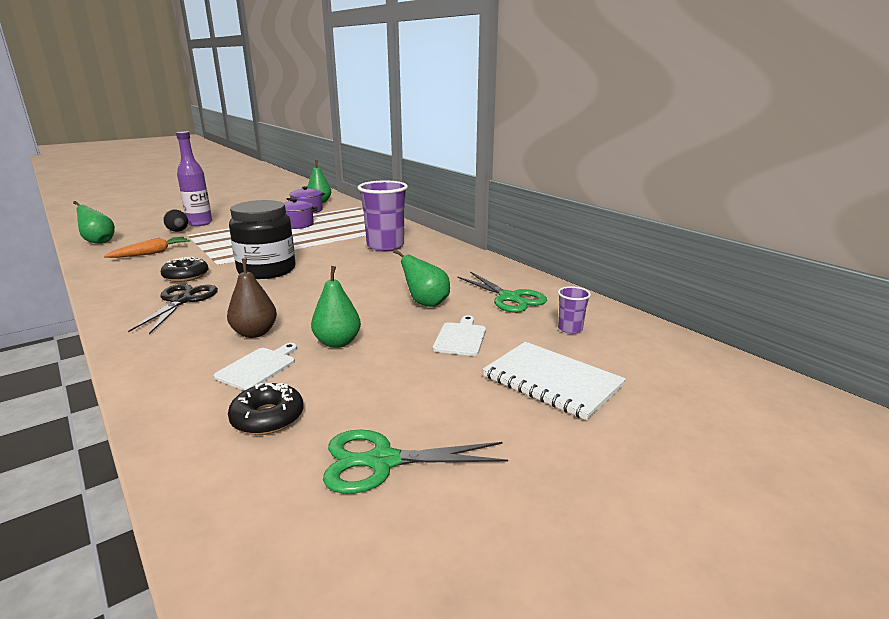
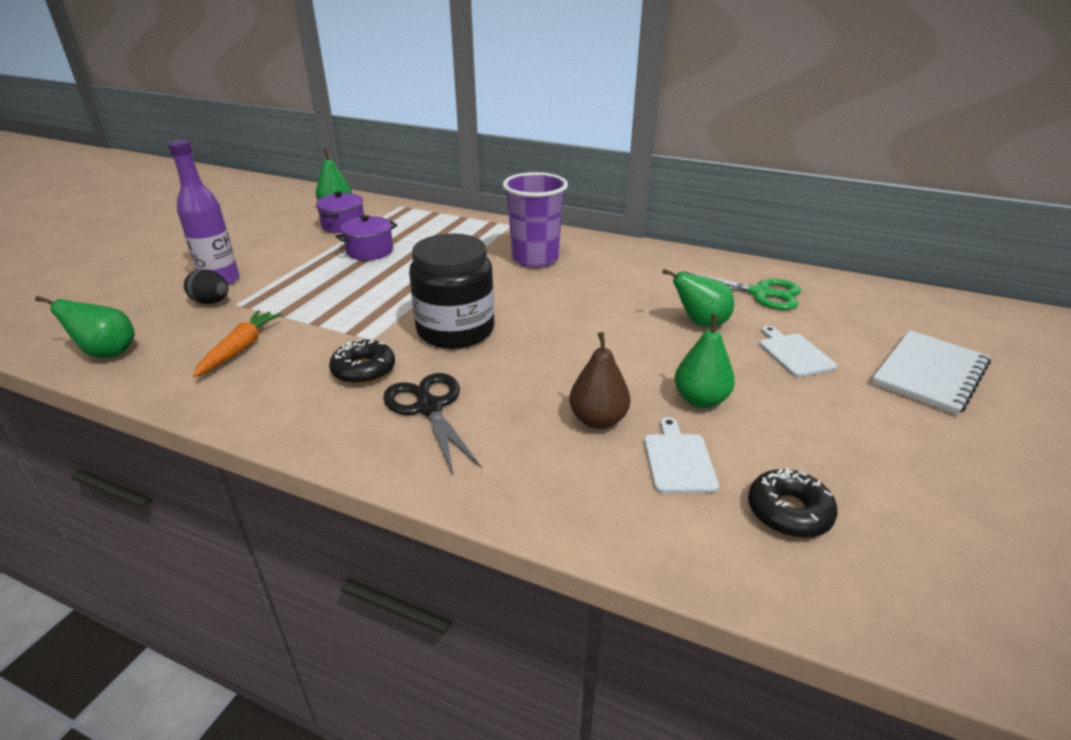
camera: 30 degrees left, 10 degrees up
(381, 461) = (946, 509): green scissors -> none
(552, 381) = (929, 374): white notebook -> white notebook turned 60 degrees counterclockwise
(570, 329) = (859, 313): purple cup -> none

